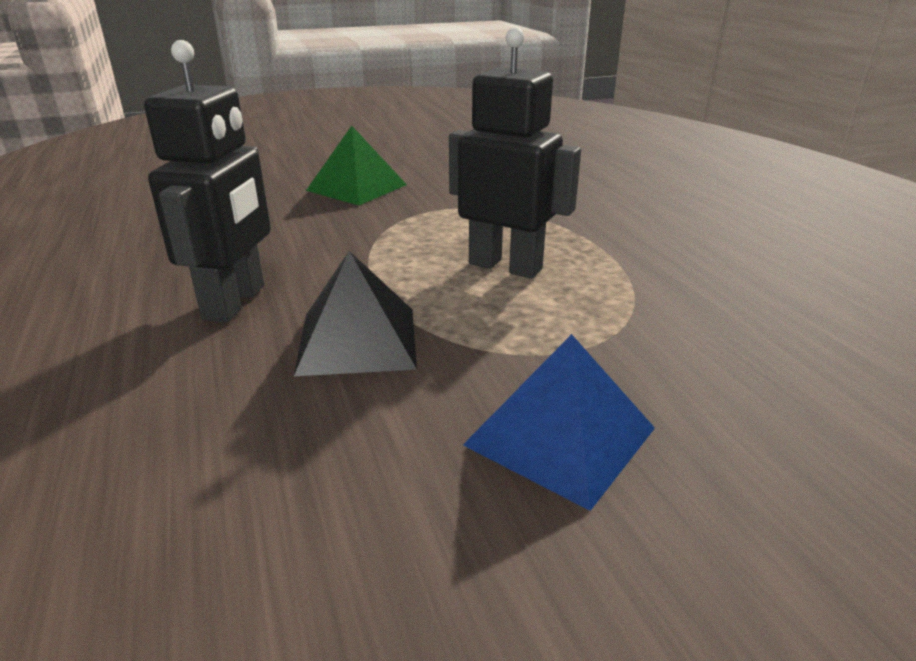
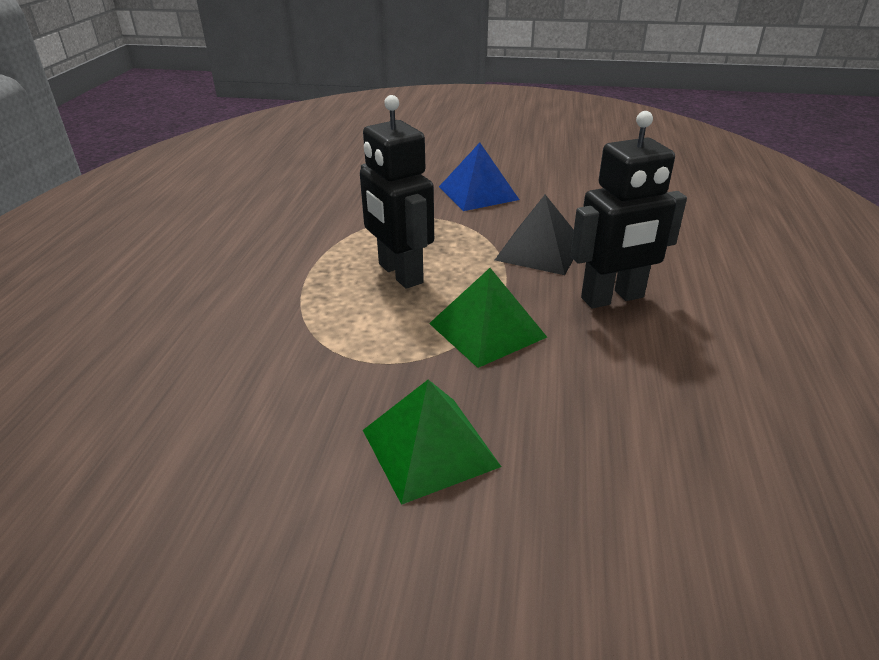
camera: 150 degrees left, 5 degrees up
(235, 302) = (613, 298): black robot -> black robot turned 150 degrees counterclockwise
(365, 244) = (487, 330): none -> green pyramid

